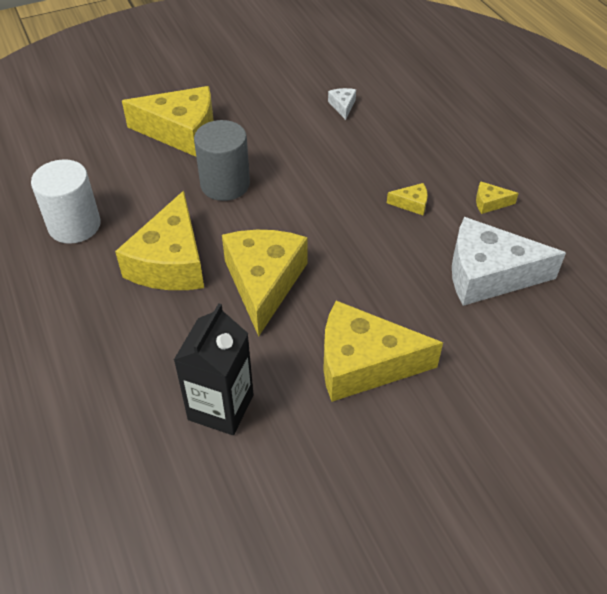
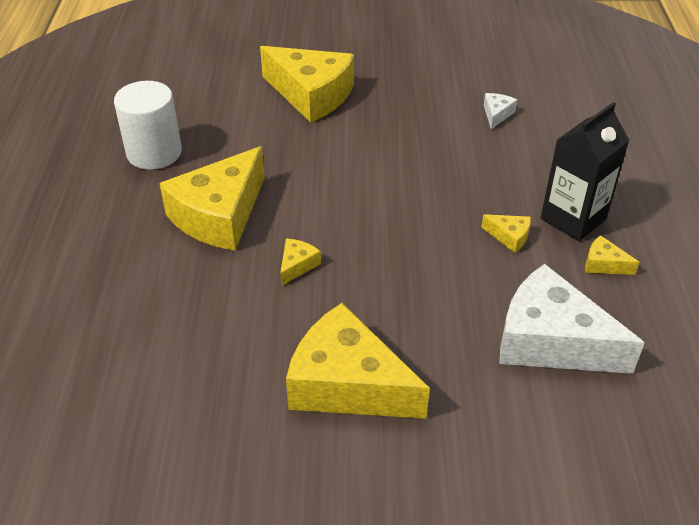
camera: 25 degrees right, 5 degrees down
(221, 407) = (175, 372): black carton -> black carton (573, 219)
(225, 184) = (321, 157): grey cylinder -> none
(263, 283) = (297, 265): yellow cheese -> yellow cheese, size x0.41

